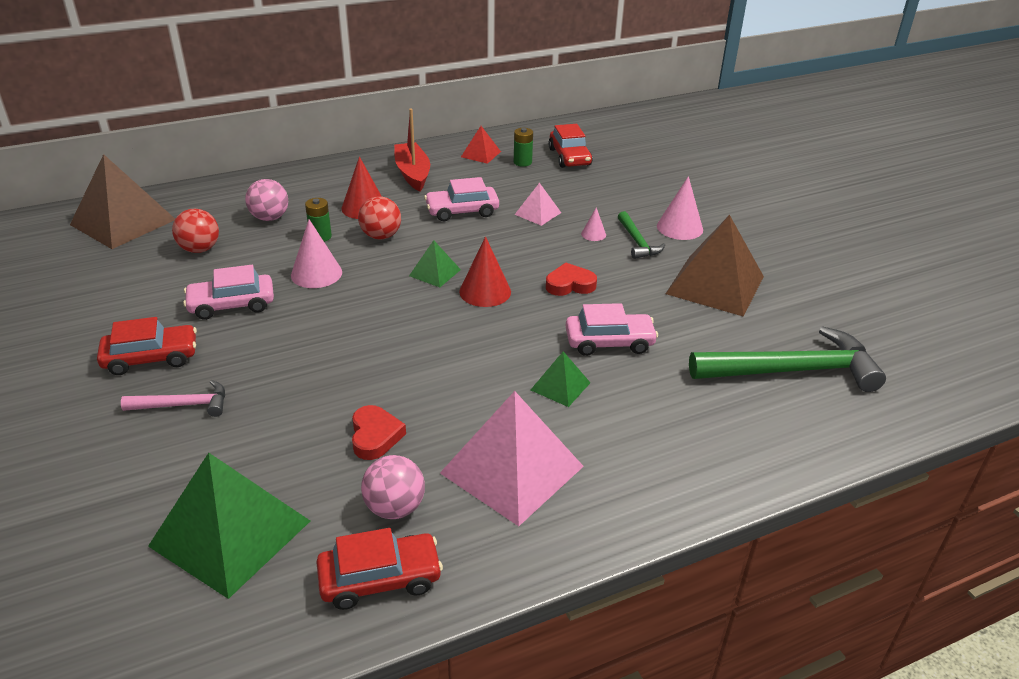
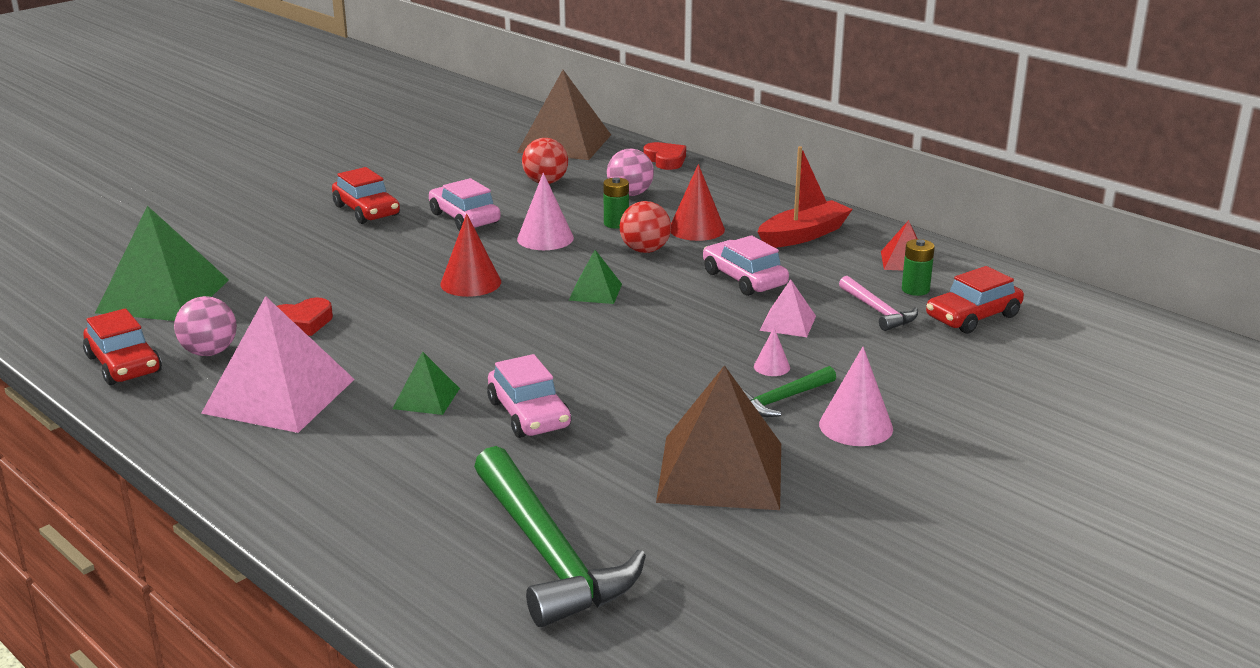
camera: 70 degrees right, 10 degrees down
(183, 405) = (310, 239): pink hammer -> pink hammer (878, 311)
(485, 291) = (579, 325): red cone -> red cone (470, 283)
(570, 284) = (635, 371): red heart -> red heart (665, 160)

